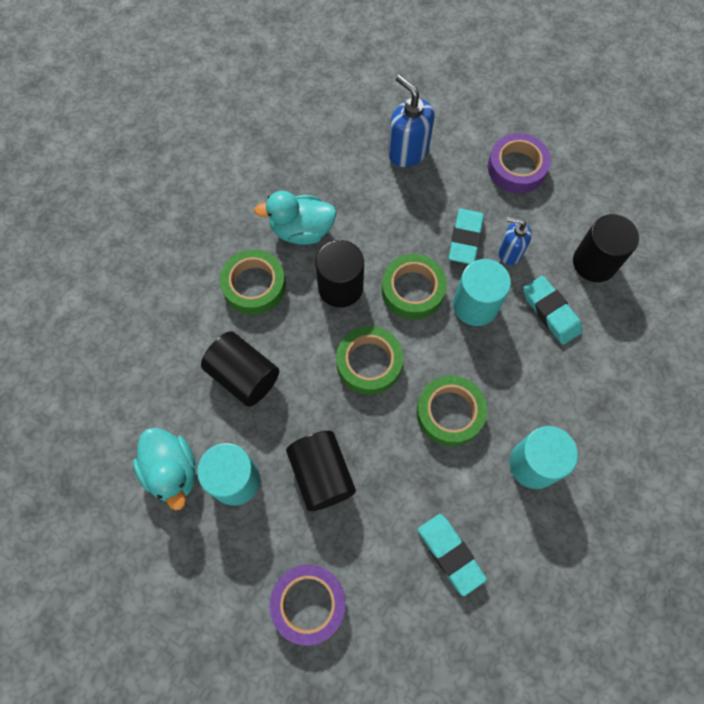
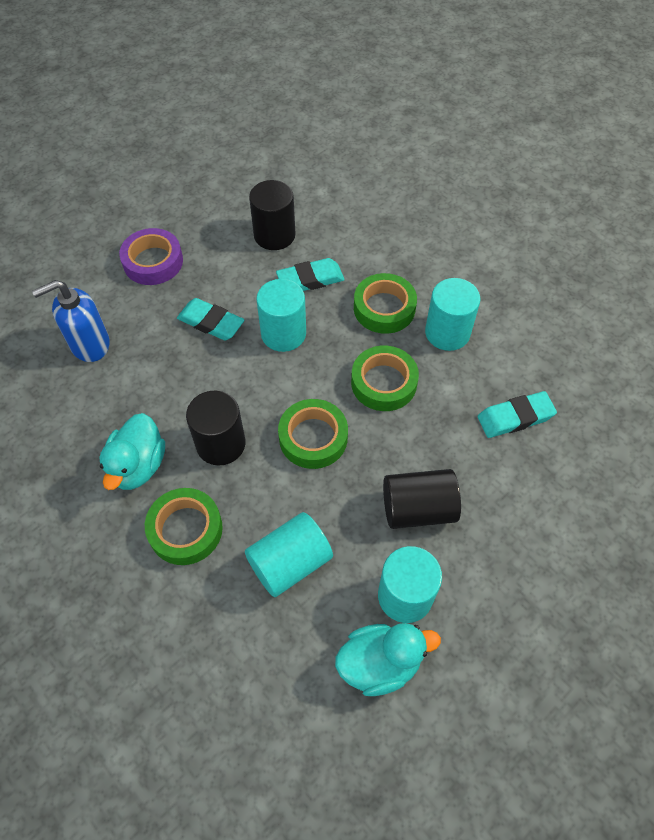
camera: 75 degrees left, 10 degrees down
(244, 376) = (290, 563): black cylinder -> turquoise cylinder
(308, 604) = (543, 550): purple tape -> none
(413, 290) = (248, 380): green tape -> green tape (384, 308)
(510, 252) = (239, 292): blue soap dispenser -> none

